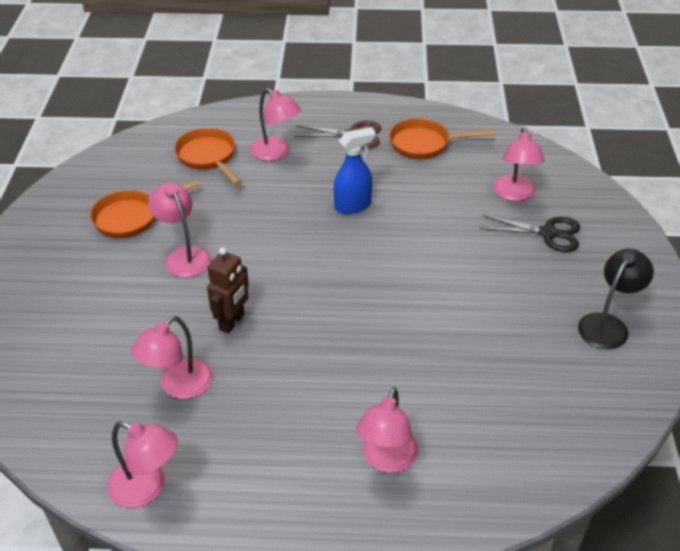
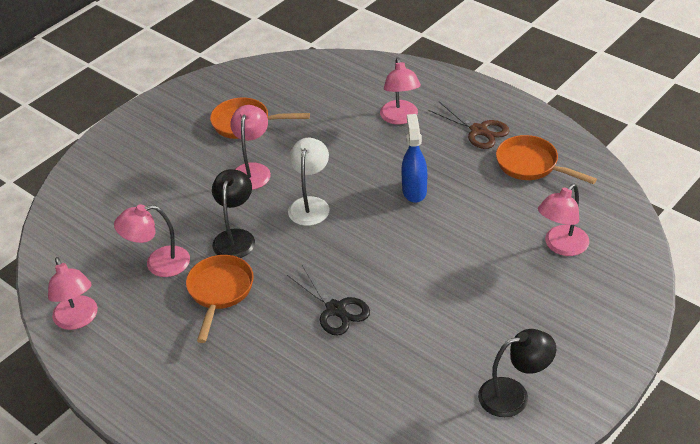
camera: 40 degrees right, 0 degrees up
(208, 157) = (345, 99): orange pan -> orange pan (219, 292)
(232, 322) = (235, 237): brown robot -> black lamp
(273, 259) = (310, 205): none -> white lamp
(353, 205) = (414, 191): blue spray bottle -> blue spray bottle turned 105 degrees counterclockwise
(386, 460) = (236, 393): pink lamp -> none
(548, 233) = (552, 294): black scissors -> black scissors (336, 309)

